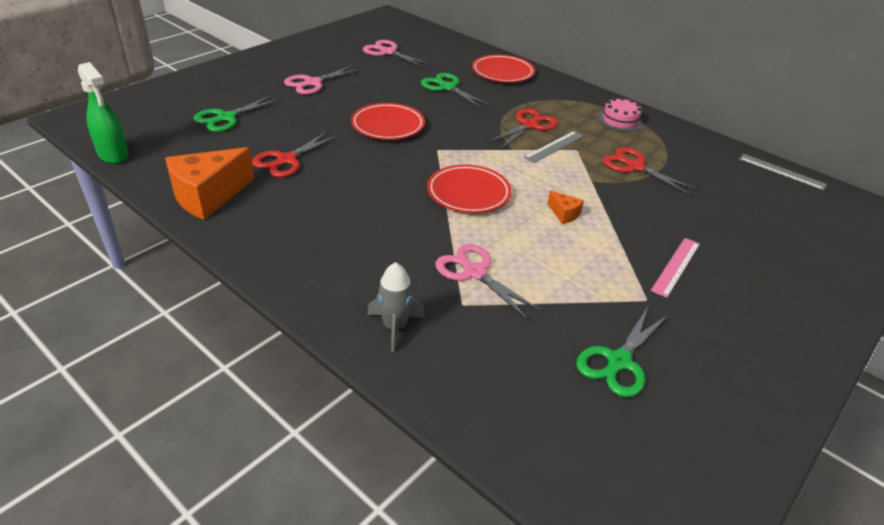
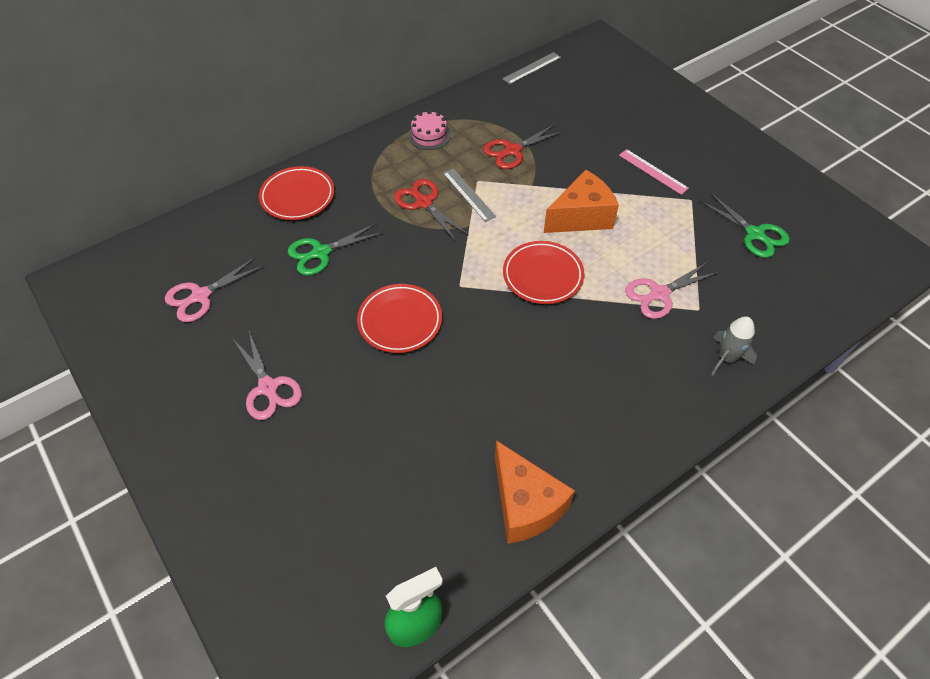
camera: 75 degrees left, 15 degrees up
(226, 118) = (343, 491): green scissors -> none
(286, 160) = (460, 425): red scissors -> none
(564, 214) = (581, 217): orange cheese -> orange cheese, size x2.23

